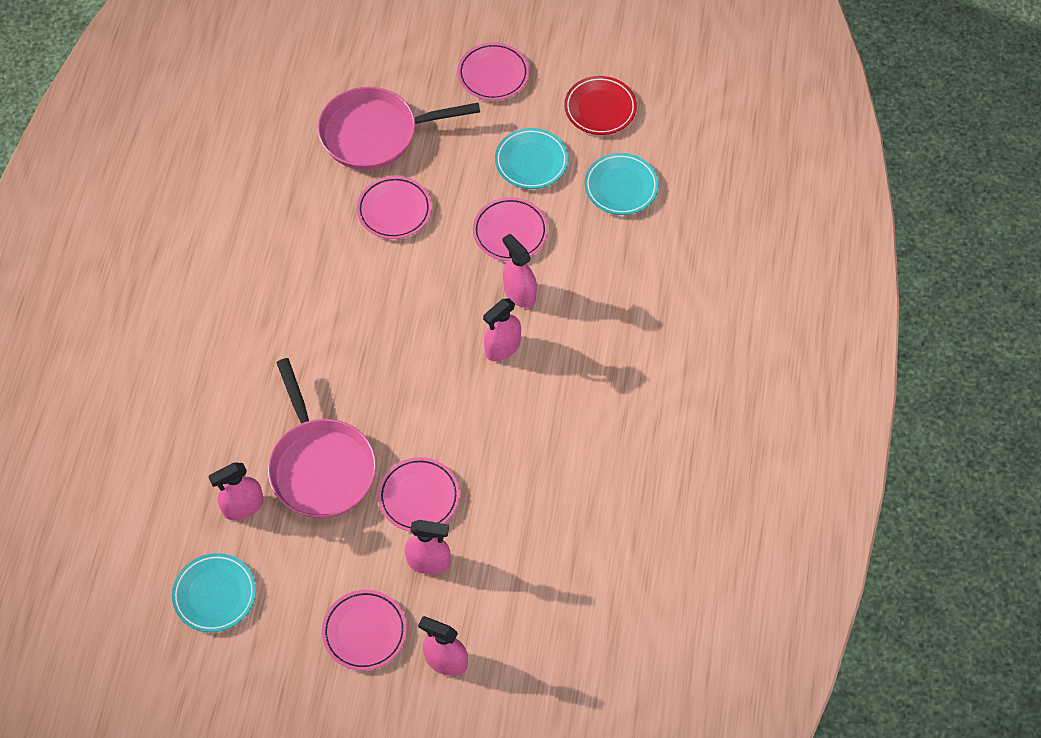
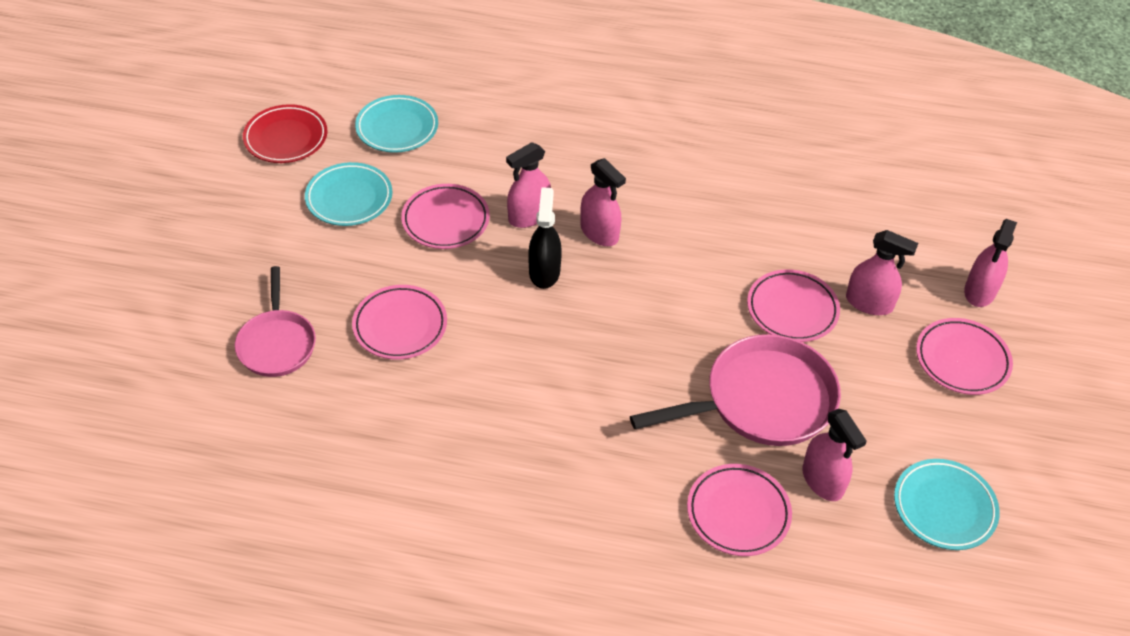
camera: 90 degrees left, 10 degrees down
(375, 134) = (277, 343): pink pan -> pink pan, size x0.62
(428, 561) = (869, 303): pink spray bottle -> pink spray bottle turned 105 degrees clockwise
(455, 307) = (544, 272): none -> black spray bottle
(493, 74) = (211, 227): pink plate -> pink plate (738, 513)

